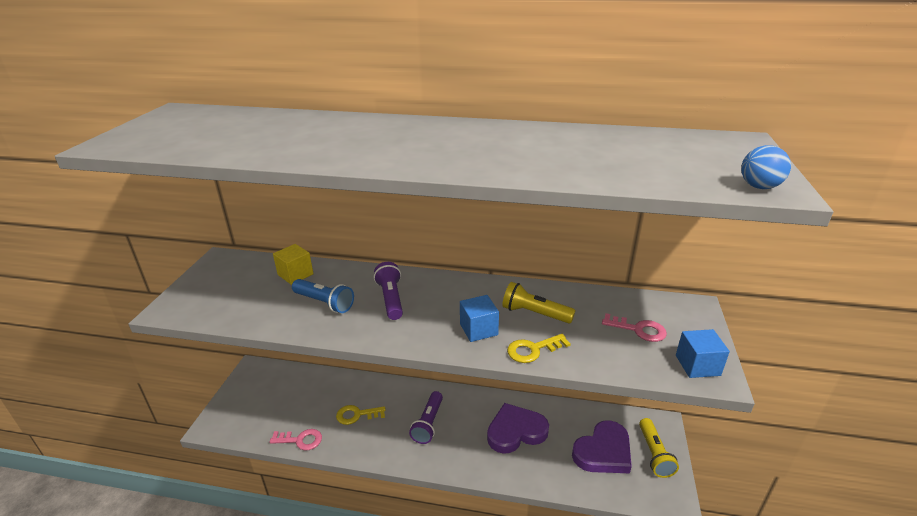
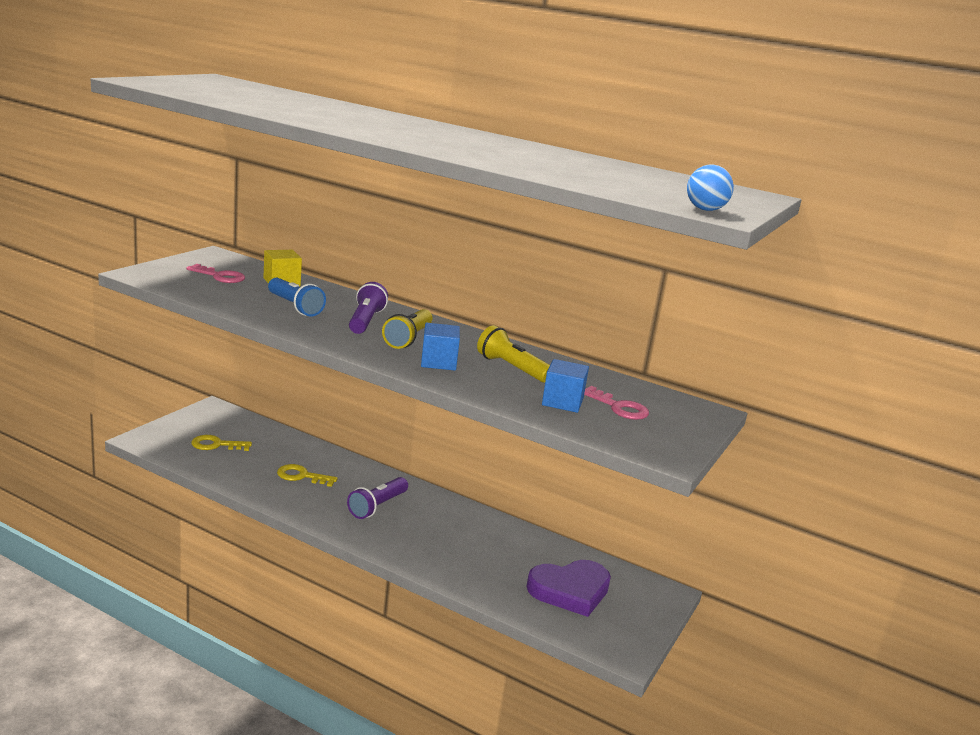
camera: 15 degrees right, 10 degrees down
(300, 440) = (228, 477): pink key -> pink key (220, 276)
(516, 431) = (475, 543): purple heart -> none
(533, 350) = (482, 388): yellow key -> yellow key (216, 445)
(654, 454) = (633, 612): yellow flashlight -> yellow flashlight (408, 339)
(697, 365) = (657, 444): blue cube -> blue cube (562, 402)

